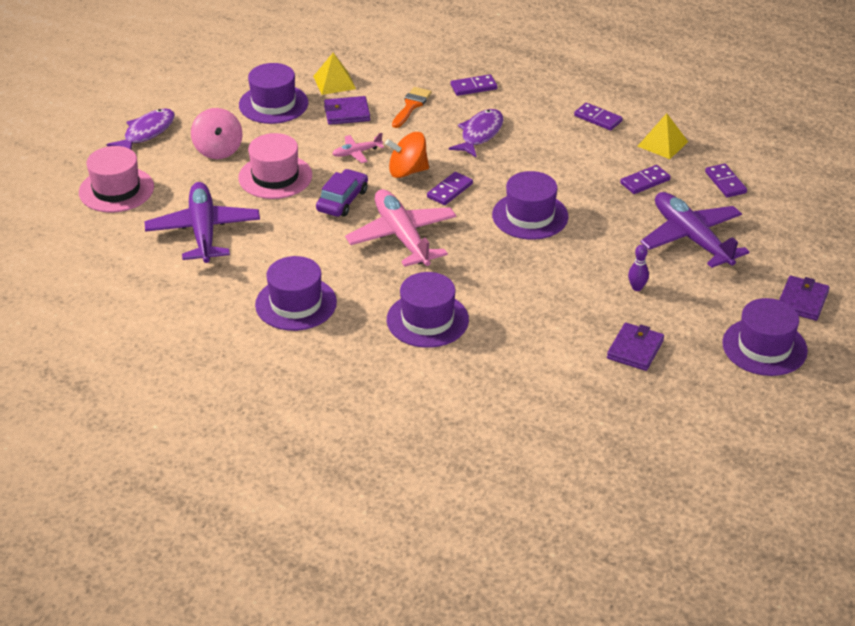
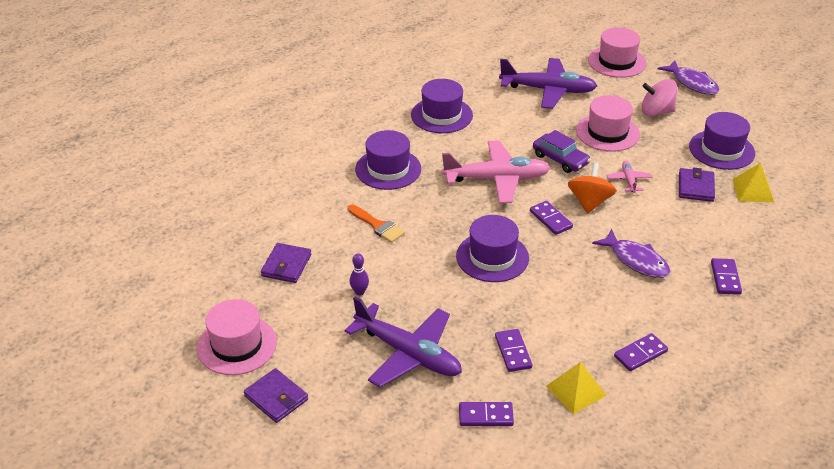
camera: 110 degrees right, 0 degrees up
(411, 106) = (699, 228): orange brush -> orange brush (378, 225)
(635, 349) = (286, 265): purple wallet -> purple wallet turned 60 degrees clockwise
(691, 238) = (408, 353): purple plane -> purple plane turned 45 degrees clockwise
(764, 347) = (237, 345): purple hat -> pink hat

